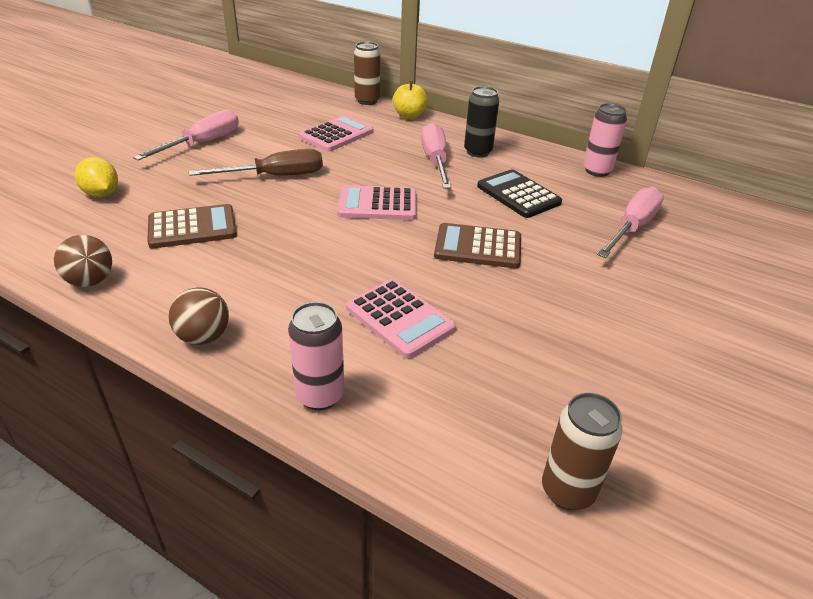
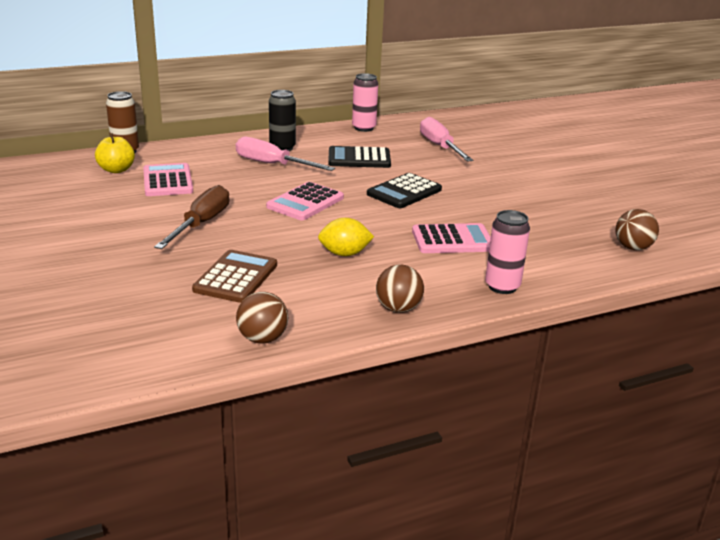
camera: 55 degrees left, 10 degrees down
(101, 194) = (105, 305): yellow lemon -> yellow lemon (344, 254)
(202, 143) = (81, 236): pink screwdriver -> none
(409, 116) = (183, 147): yellow apple -> yellow apple (116, 170)
(478, 247) = (404, 192): brown calculator -> black calculator
(567, 491) = (632, 248): brown can -> brown ball

